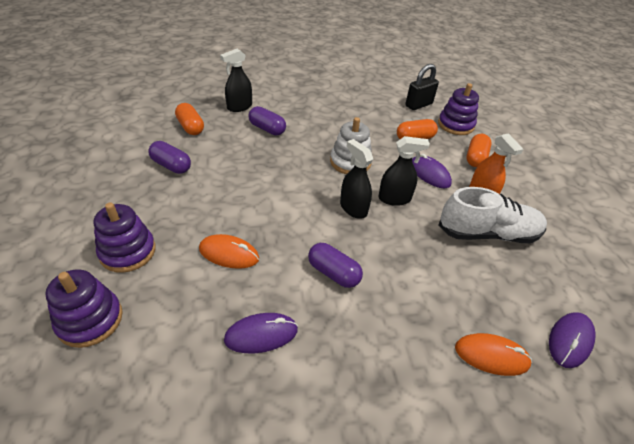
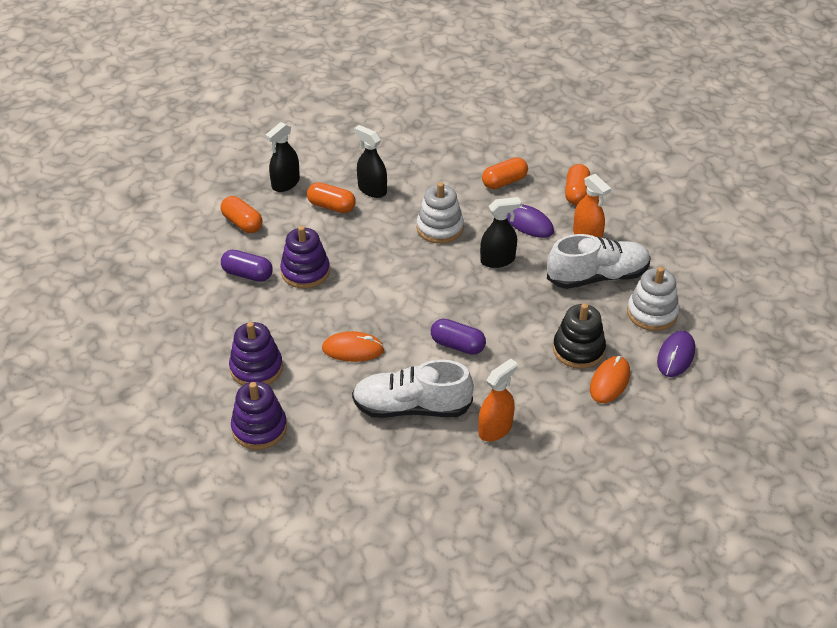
camera: 10 degrees left, 0 degrees up
(261, 335) = (411, 407): purple mouse -> white shoe
(267, 129) = (331, 206): purple capsule -> orange capsule
(346, 388) = (495, 429): none -> orange spray bottle
(353, 208) = (458, 279): black spray bottle -> black spray bottle (372, 189)
(418, 105) = (500, 133): black padlock -> none
(455, 125) = (548, 153): purple stacking toy -> purple stacking toy (305, 272)
(460, 307) = (578, 350): none -> black stacking toy
(491, 356) = (609, 381): orange mouse -> orange mouse turned 60 degrees counterclockwise
(542, 283) = (652, 313): none -> white stacking toy

